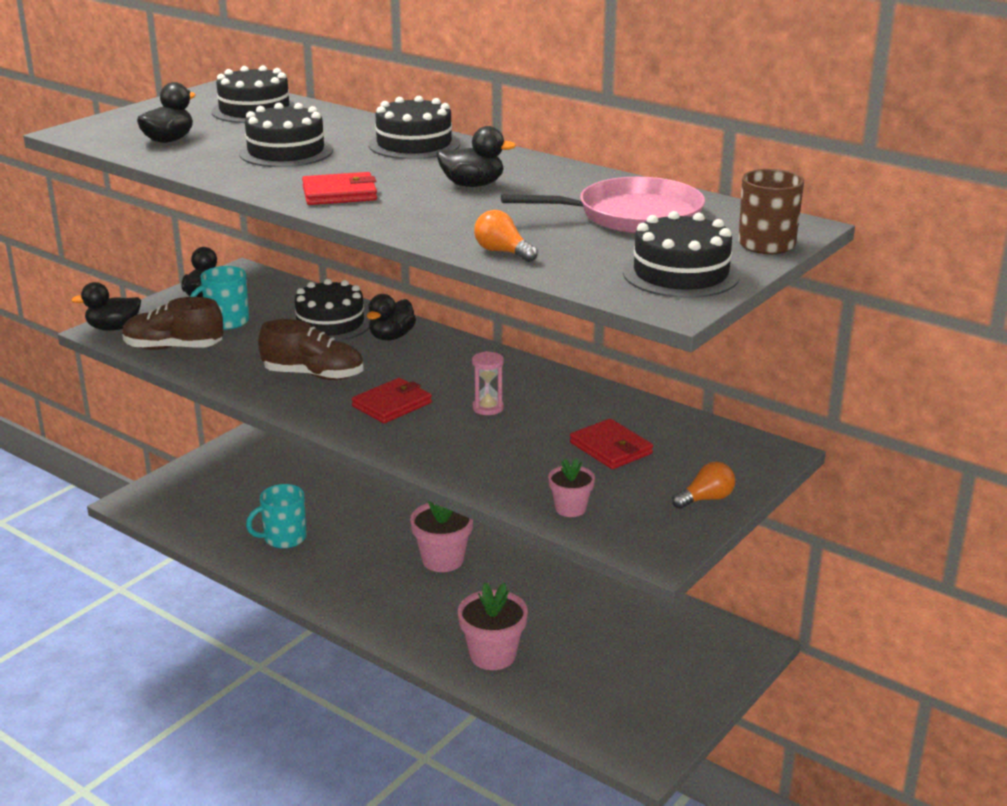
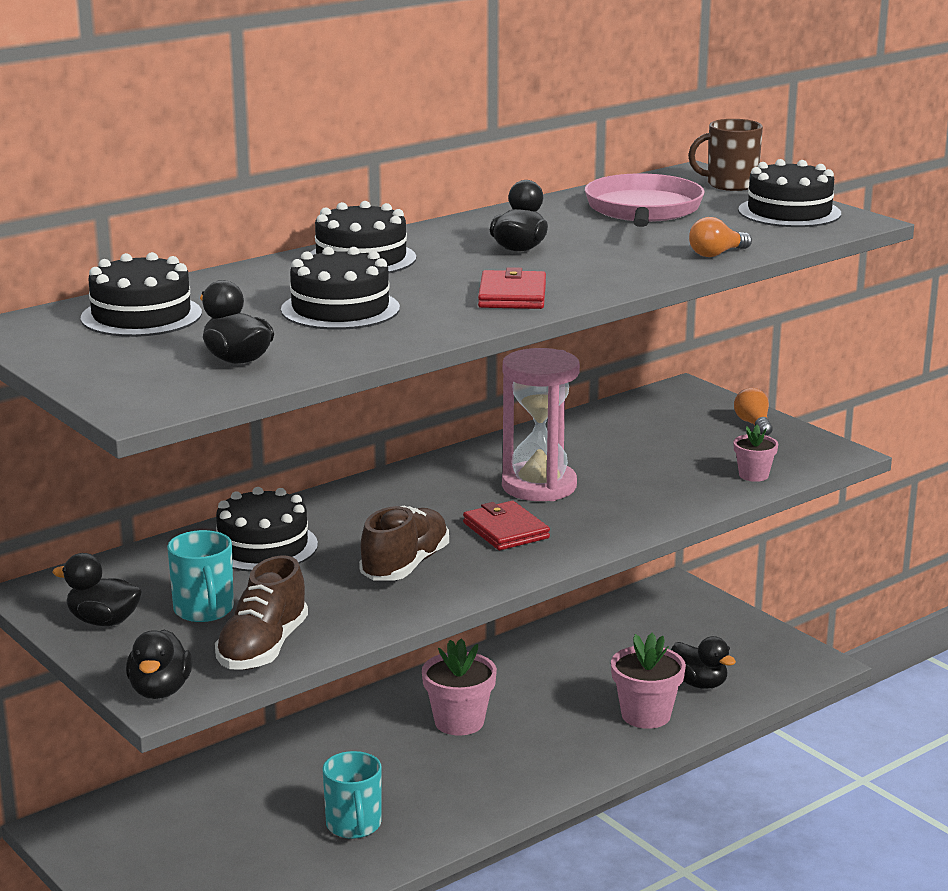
camera: 75 degrees left, 5 degrees down
(391, 337) = (329, 516): black duck -> black duck (699, 683)
(488, 408) = (539, 486): pink hourglass -> pink hourglass, size x2.19
(611, 448) = (648, 445): red wallet -> none

